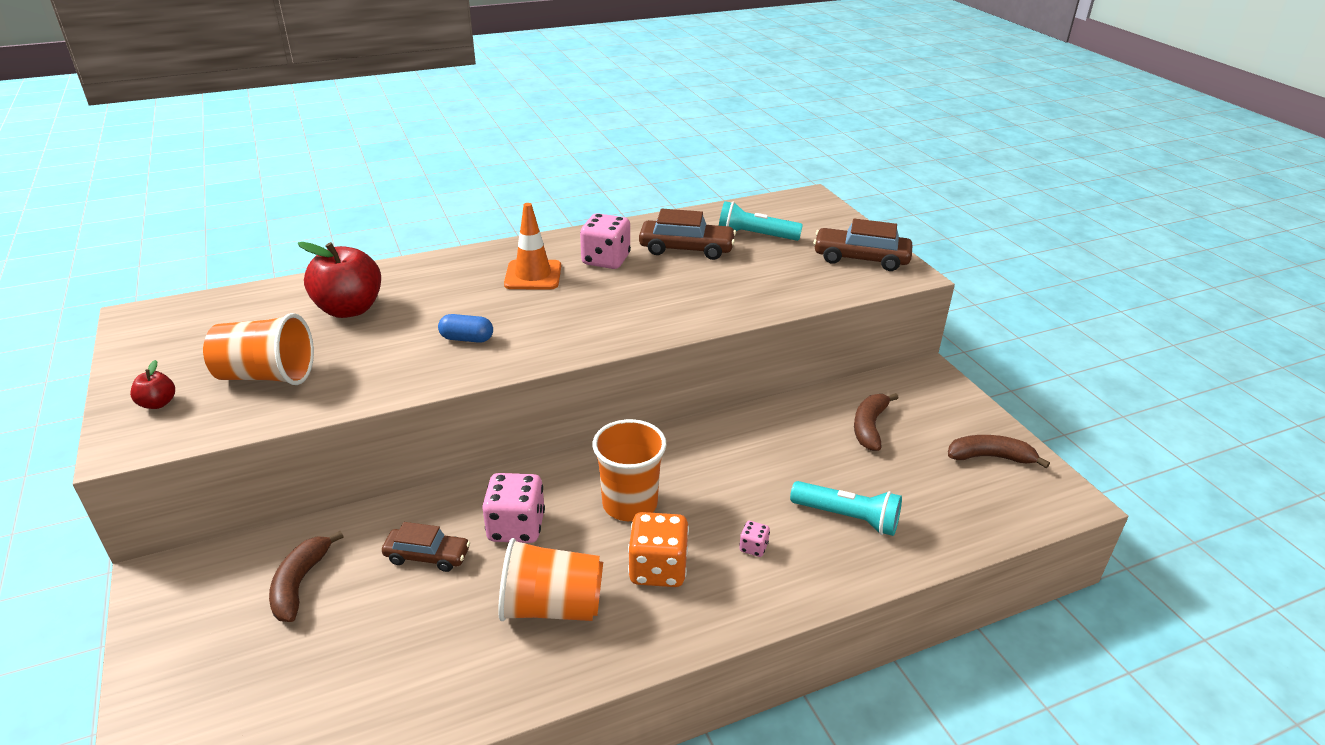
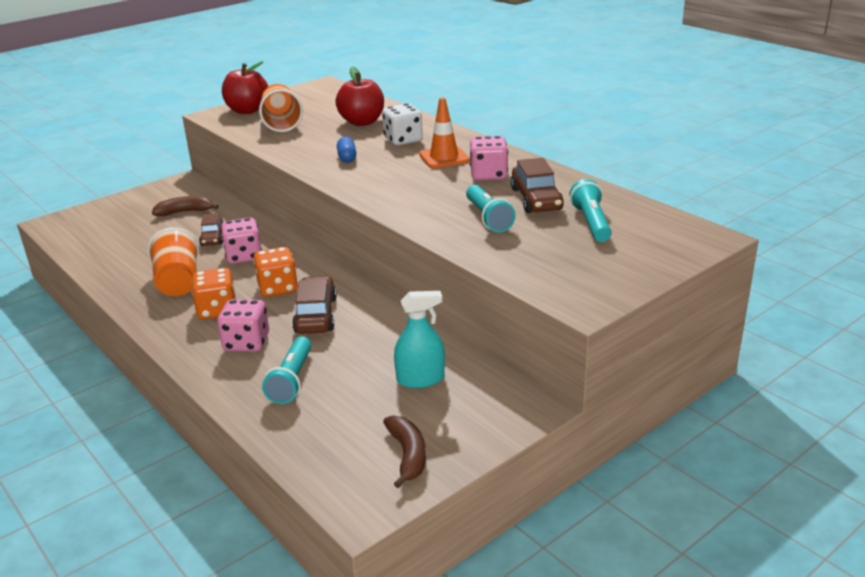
camera: 75 degrees right, 5 degrees down
(158, 403) = (247, 110): red apple -> red apple, size x2.15
(449, 291) = (403, 140): none -> white dice
(630, 504) = (278, 288): orange cup -> orange dice
(713, 281) = (488, 218): none -> turquoise flashlight
(753, 547) = (246, 343): pink dice -> pink dice, size x2.14
(861, 258) = (594, 278): brown car -> brown car (316, 315)
(869, 427) = (420, 379): brown banana -> turquoise spray bottle

